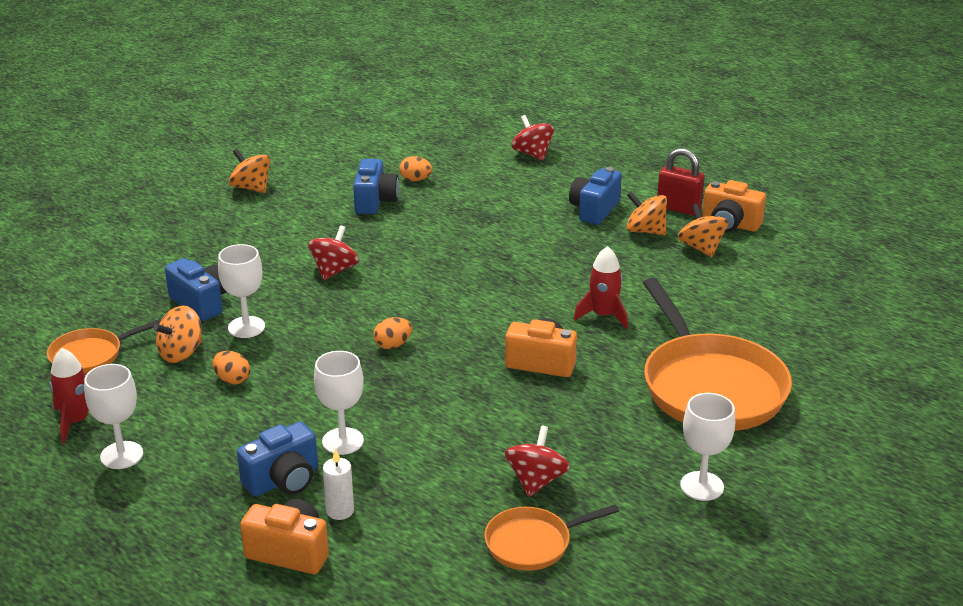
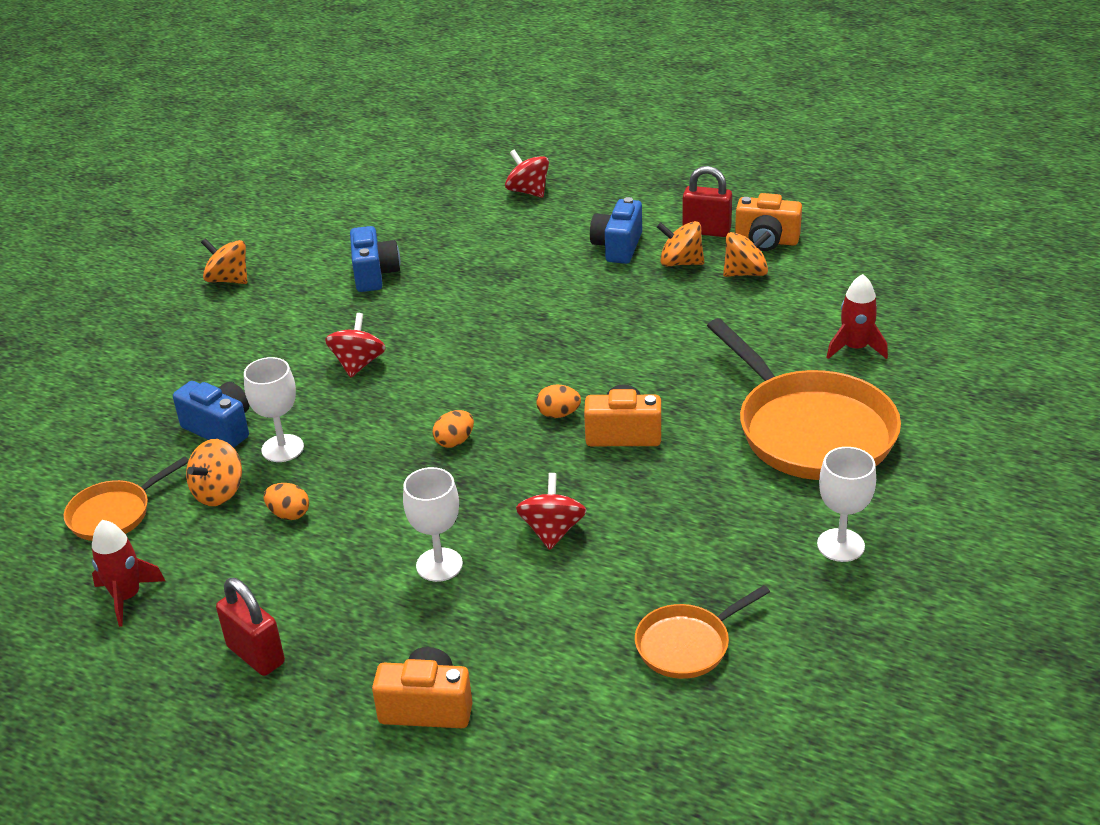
camera: 10 degrees left, 5 degrees up
(121, 455) = (194, 628): white goblet -> none
(164, 485) = (256, 655): none -> red padlock
(283, 480) = (389, 623): blue camera -> none
(340, 511) = (465, 647): white candle -> none
(415, 180) = (411, 241): orange egg -> orange egg (558, 414)
(536, 481) = (665, 572): red spinning top -> red spinning top (552, 531)
(603, 315) = (670, 368): red rocket -> red rocket (855, 348)
(701, 248) = (746, 273): orange spinning top -> orange spinning top turned 105 degrees clockwise

